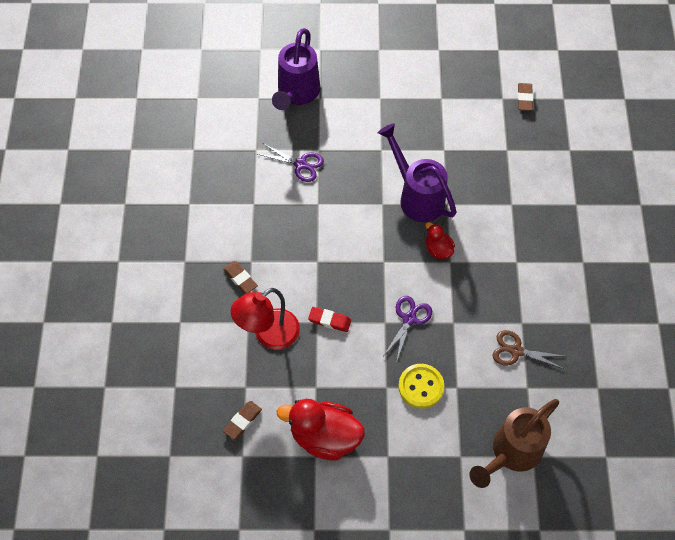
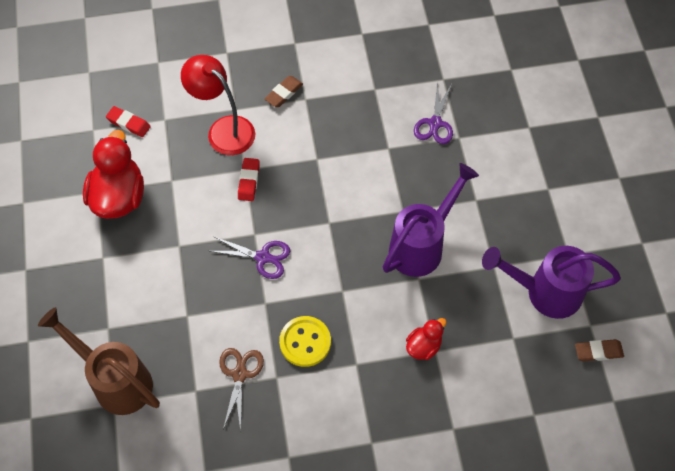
camera: 80 degrees right, 0 degrees up
(242, 421) = (128, 123): brown eraser -> red eraser
(296, 94) = (528, 104): purple watering can -> purple watering can (544, 292)
(421, 386) = (184, 279): yellow button -> yellow button (305, 342)
(438, 249) = (356, 276): red duck -> red duck (423, 346)

